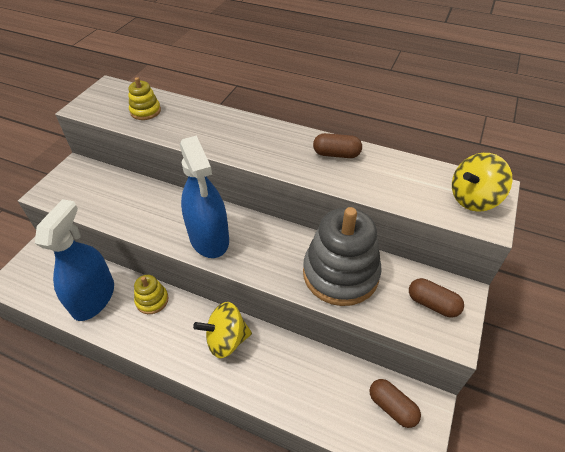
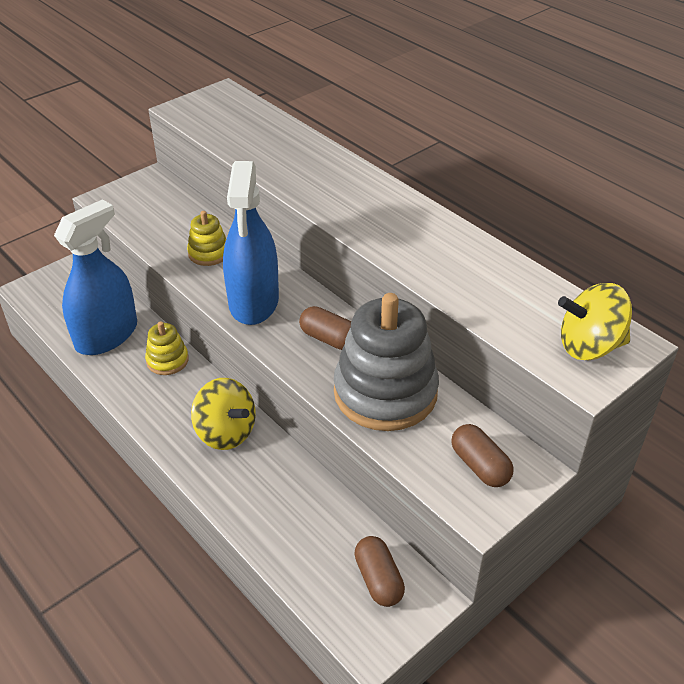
camera: 25 degrees right, 5 degrees down
(145, 111) = (248, 131): yellow stacking toy -> yellow stacking toy (208, 253)
(226, 340) = (226, 432): yellow spinning top -> yellow spinning top turned 150 degrees counterclockwise
(336, 154) = (446, 242): brown capsule -> brown capsule (329, 339)

